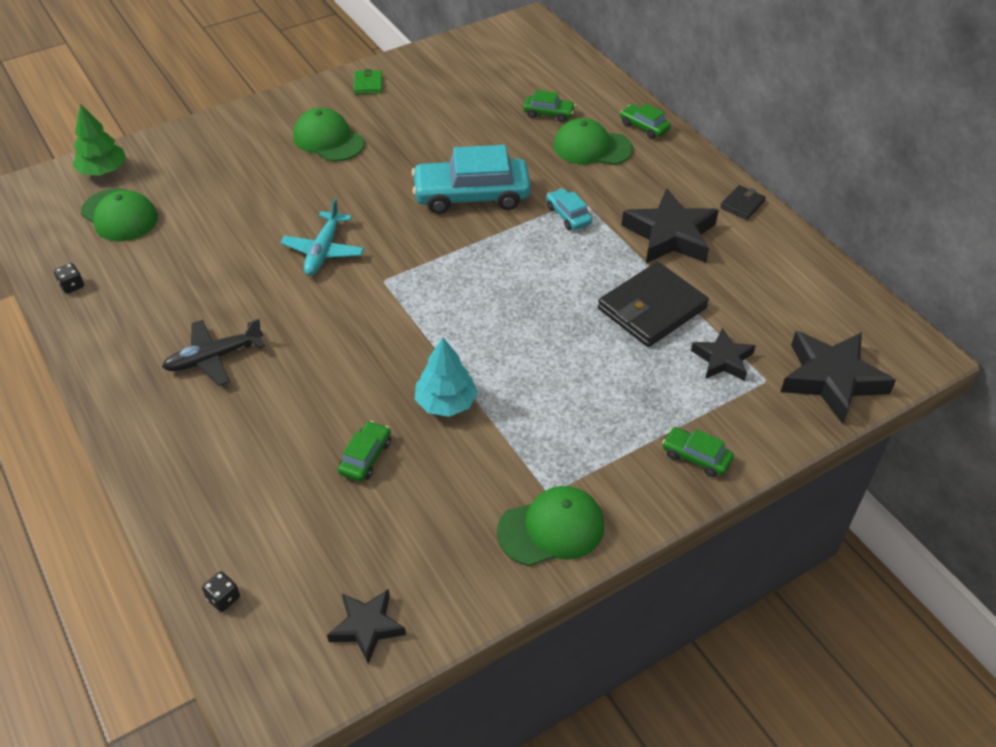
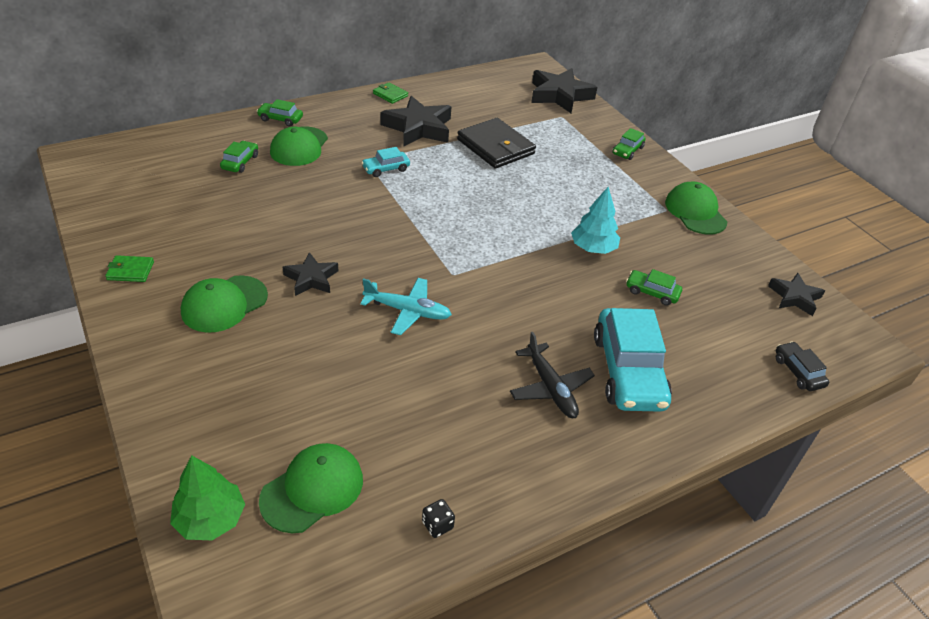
camera: 90 degrees left, 5 degrees down
(223, 598) = (798, 372): black dice -> black car
(471, 195) = (347, 215): turquoise car -> turquoise car (628, 371)
(644, 127) = (280, 119): green car -> green car turned 60 degrees clockwise
(722, 359) = (544, 128): black star -> black star (311, 278)
(742, 204) = (390, 95): black wallet -> green wallet

